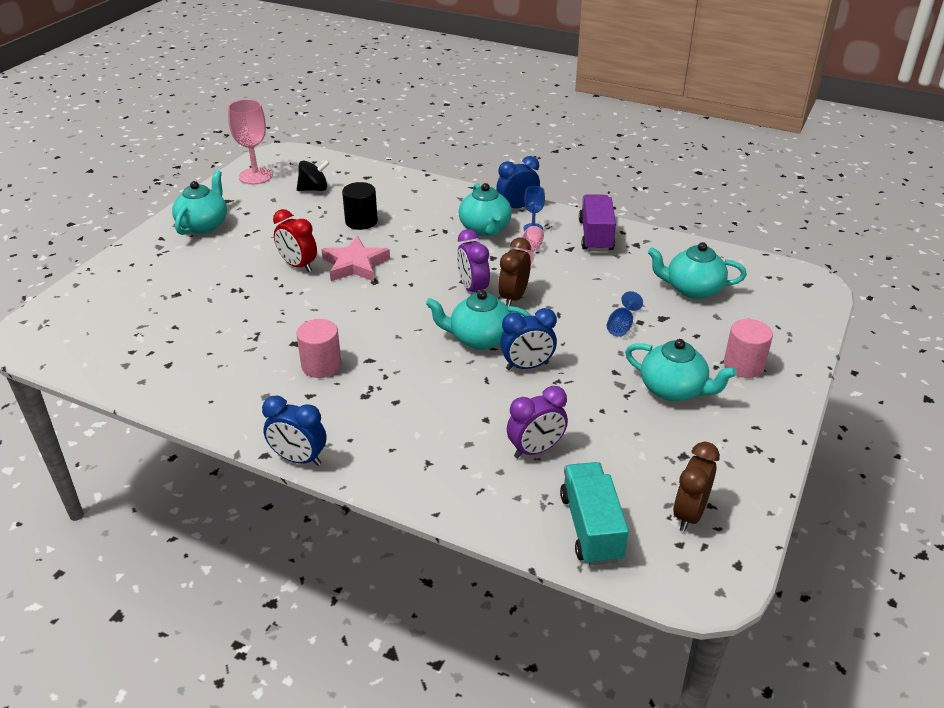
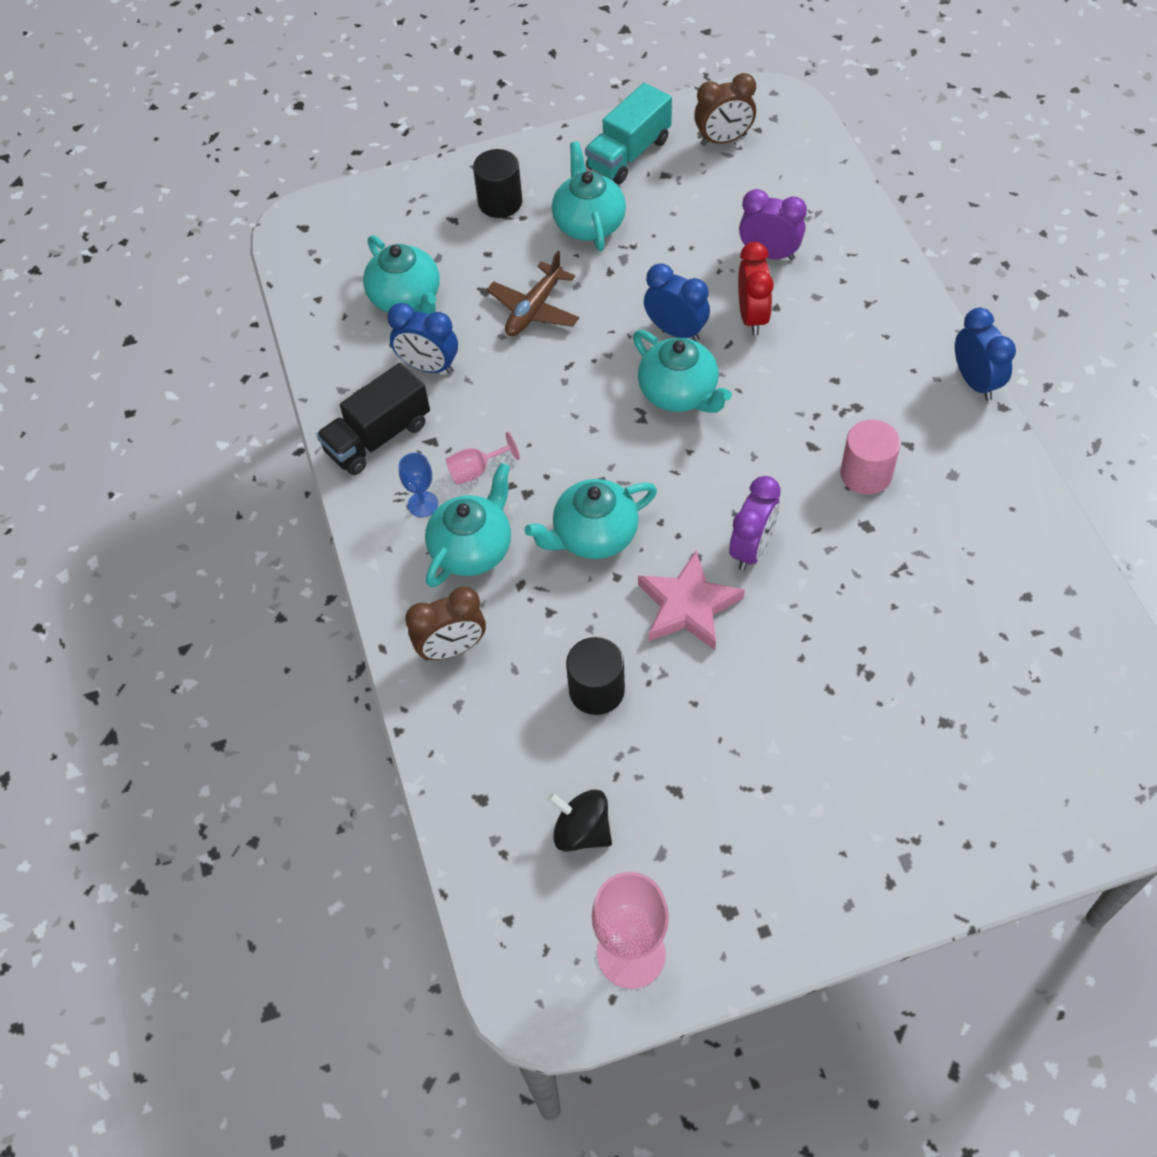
camera: 130 degrees left, 20 degrees up
(203, 225) = (808, 867): turquoise teapot -> turquoise teapot (594, 535)
(298, 266) = (756, 659): red clock -> red clock (752, 317)
(473, 289) = (606, 462): purple clock -> purple clock (752, 549)
(513, 298) = (582, 418): brown clock -> brown clock (452, 648)
(517, 207) = (387, 557): blue clock -> blue clock (428, 367)
(591, 527) = (803, 177): turquoise truck -> turquoise truck (629, 154)
(595, 236) = (378, 437): purple truck -> black truck
(621, 326) = (534, 309): blue goblet -> brown plane
(743, 365) = (500, 202): pink cylinder -> black cylinder

